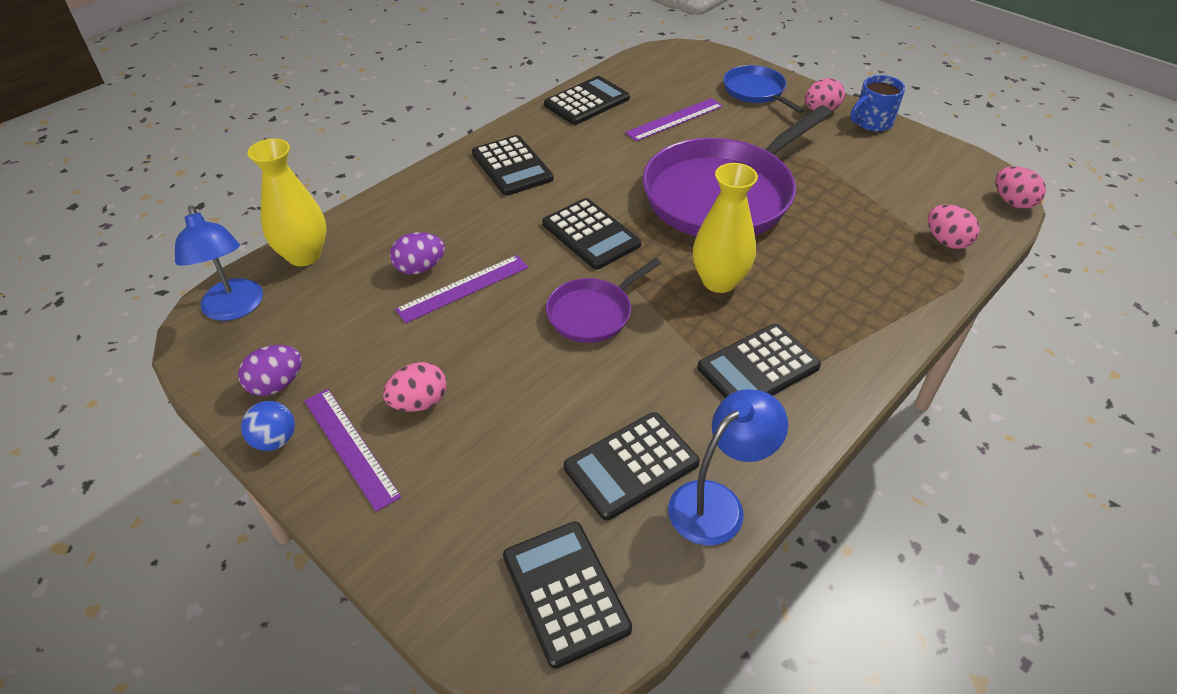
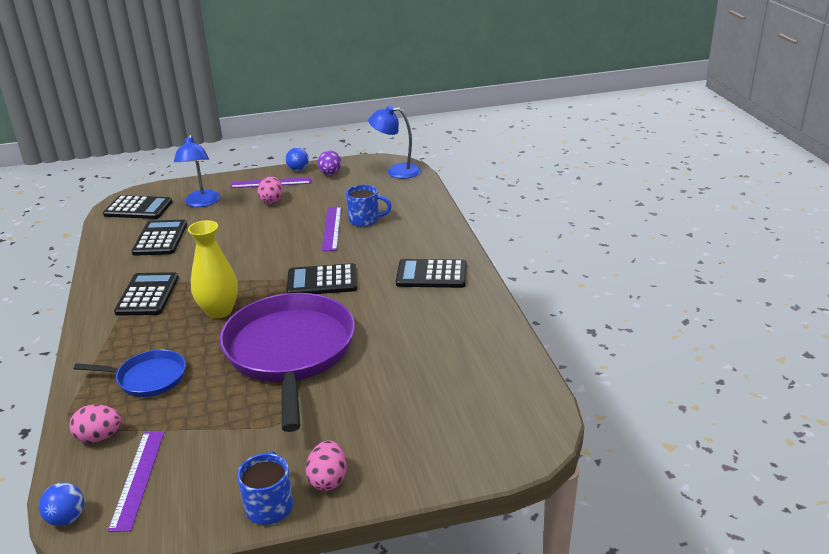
camera: 125 degrees right, 15 degrees down
(304, 255) = (418, 192): yellow vase -> none
(420, 268) = (365, 220): purple egg -> blue mug
(587, 102) = (489, 337): black calculator -> none
(592, 313) = (258, 259): purple pan -> none
(675, 119) = (412, 374): purple ruler -> purple ruler (137, 479)
(717, 503) = (110, 252): blue lamp -> blue lamp (201, 203)
(756, 91) = (407, 451): blue pan -> blue pan (148, 378)
(1012, 202) = (67, 518): pink egg -> blue ball

